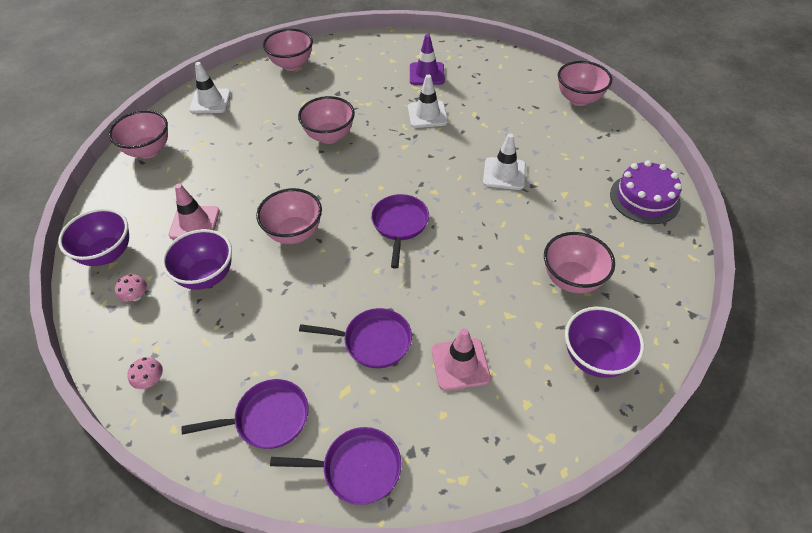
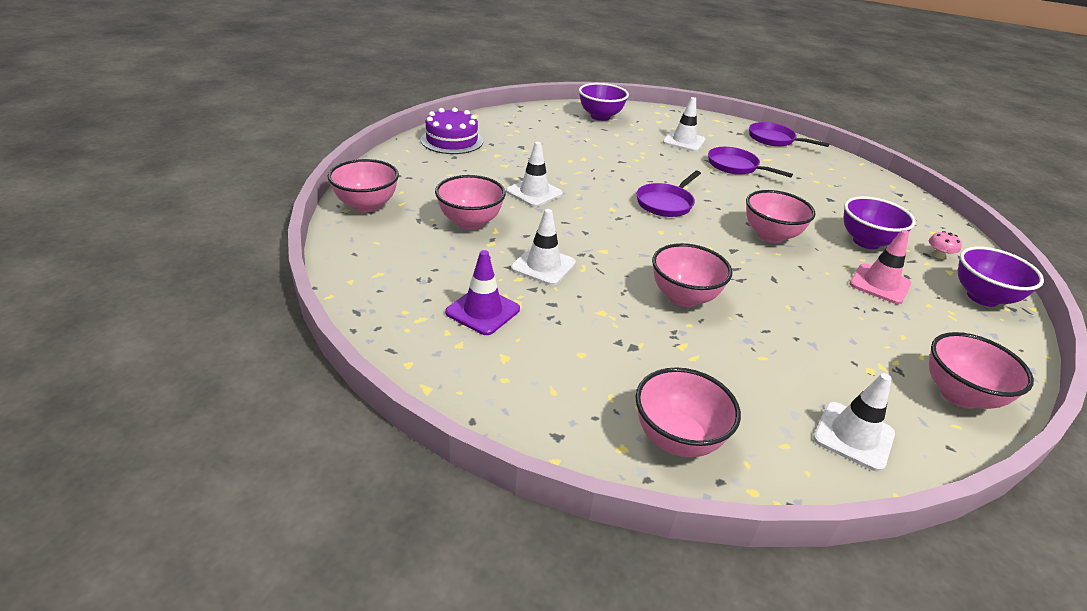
camera: 150 degrees left, 15 degrees down
(150, 380) = (914, 209): pink mushroom -> none
(267, 418) = (824, 168): purple pan -> none
(460, 364) = (684, 141): pink traffic cone -> white traffic cone
(571, 279) = (569, 137): pink bowl -> pink bowl (470, 222)

